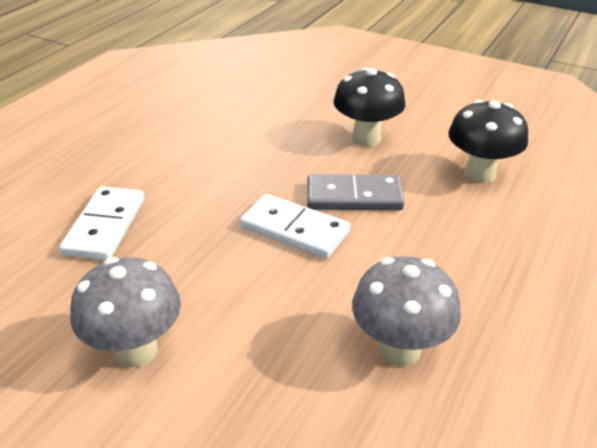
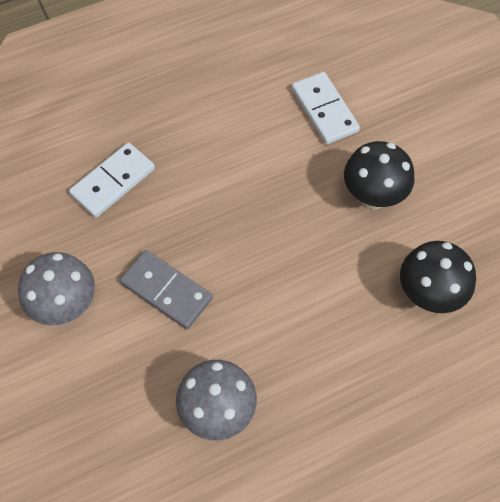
camera: 35 degrees right, 25 degrees up
(294, 230) = (235, 265): white domino -> white domino (324, 110)
(354, 197) = (305, 258): grey domino -> grey domino (166, 291)

